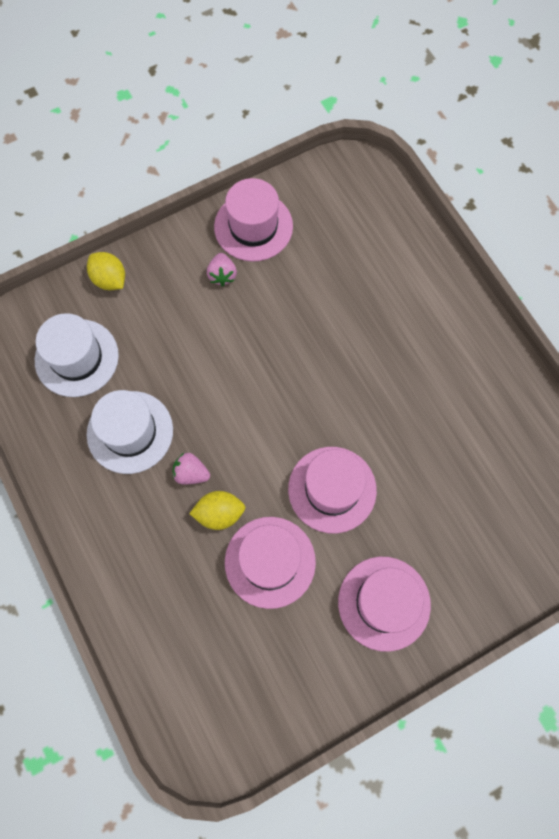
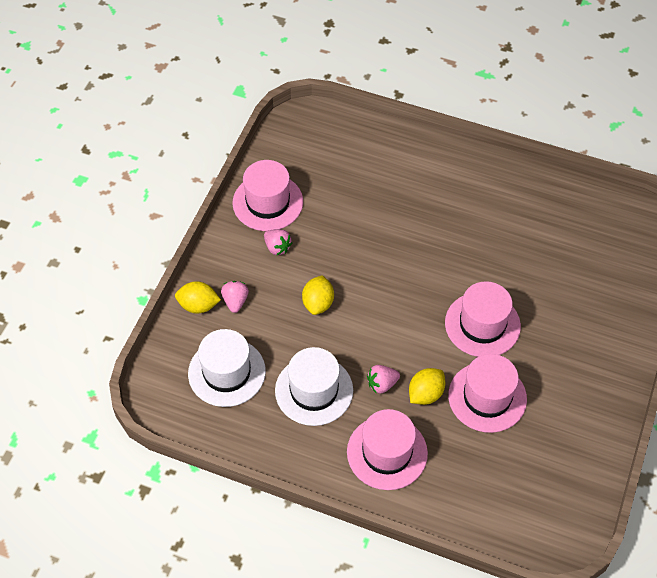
camera: 40 degrees left, 15 degrees down
(142, 299) = (235, 301): none -> pink strawberry
(208, 354) = (318, 303): none -> yellow lemon
(384, 603) = (579, 365): pink hat -> pink hat (387, 452)

